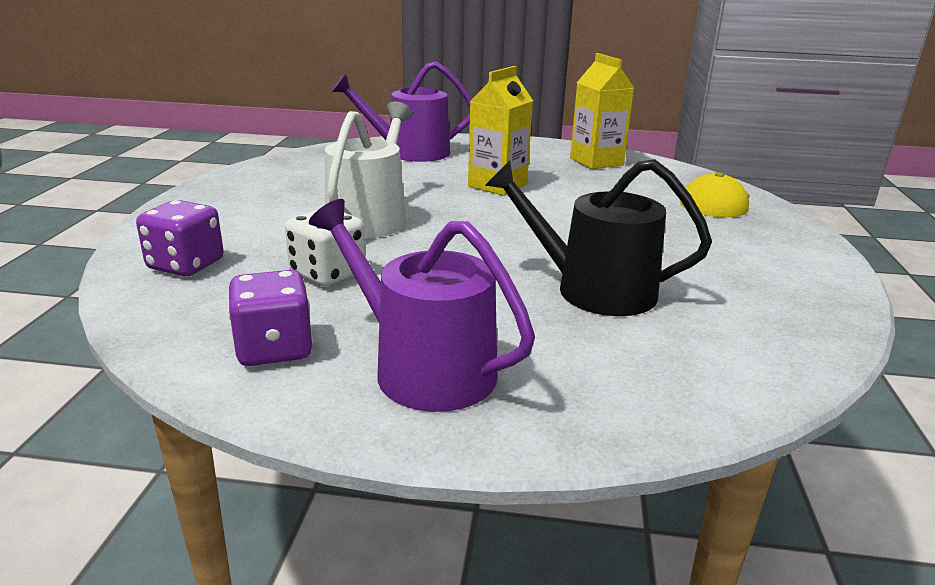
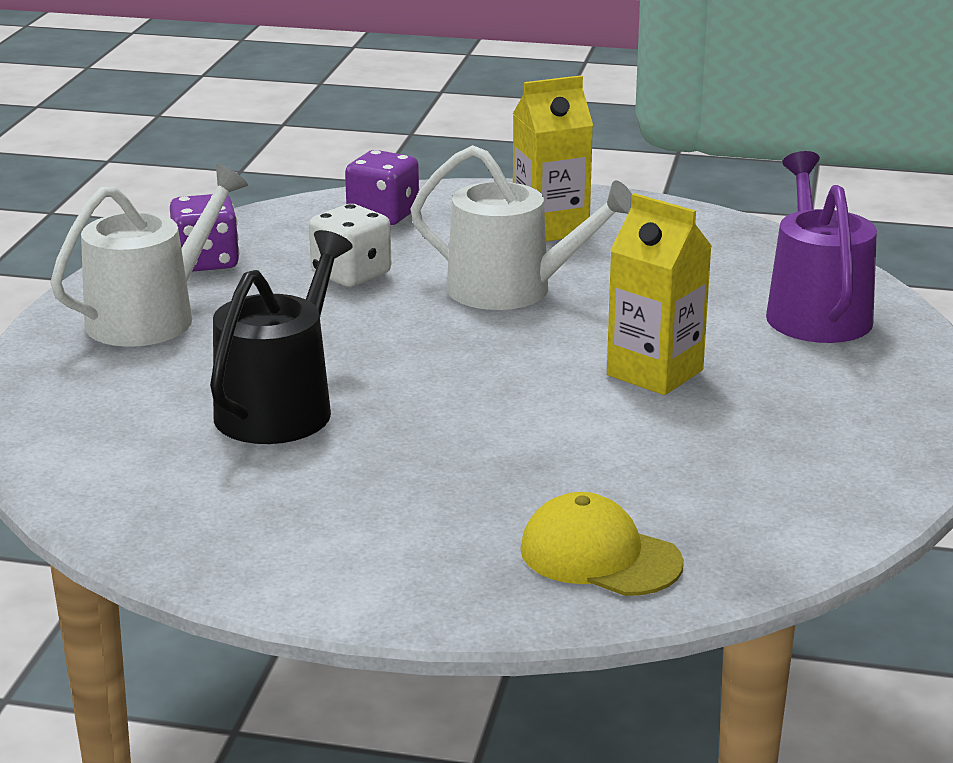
camera: 95 degrees right, 0 degrees up
(423, 368) = (151, 317): purple watering can -> white watering can
(596, 162) = (816, 471): yellow carton -> yellow carton (550, 228)

